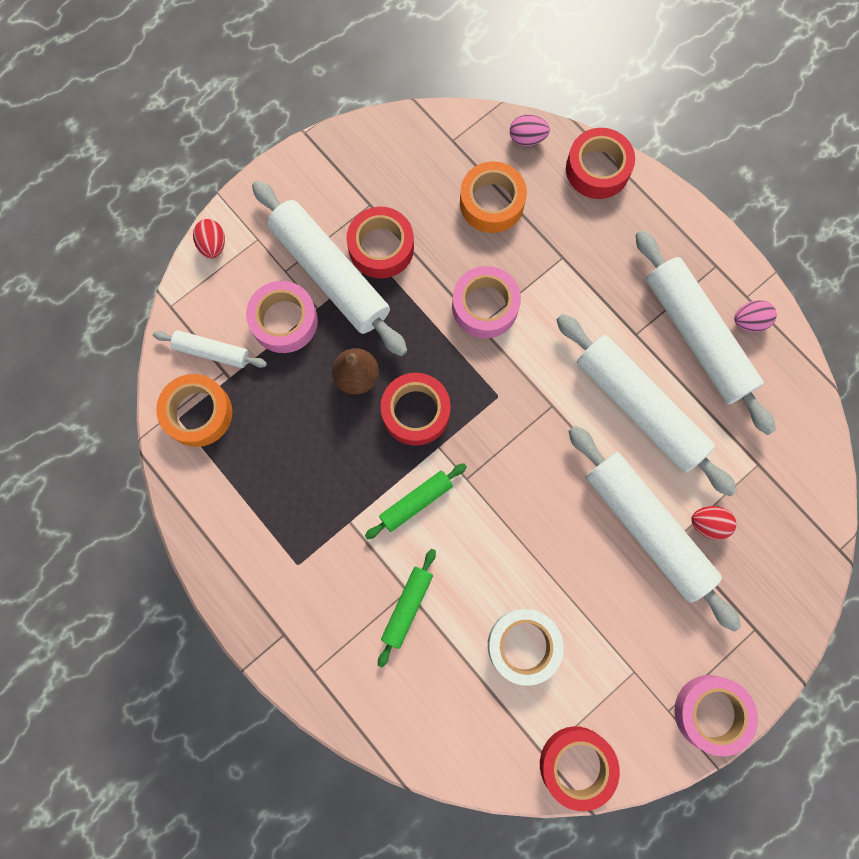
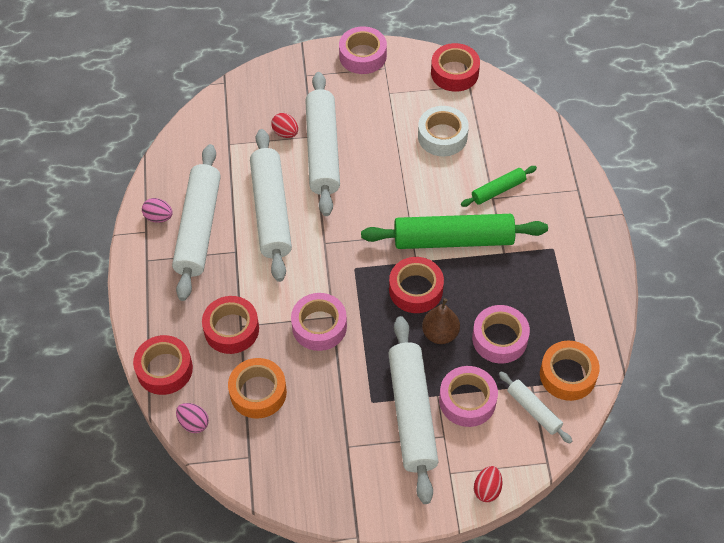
camera: 145 degrees left, 20 degrees down
(292, 410) = (499, 338): none -> pink tape
(381, 247) = (361, 409): red tape -> red tape (231, 329)
(416, 502) = (453, 240): green rolling pin -> green rolling pin, size x2.01

